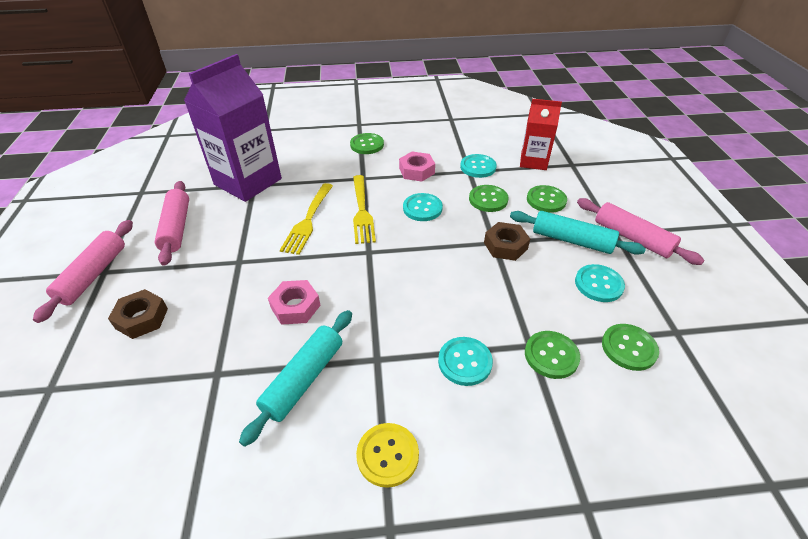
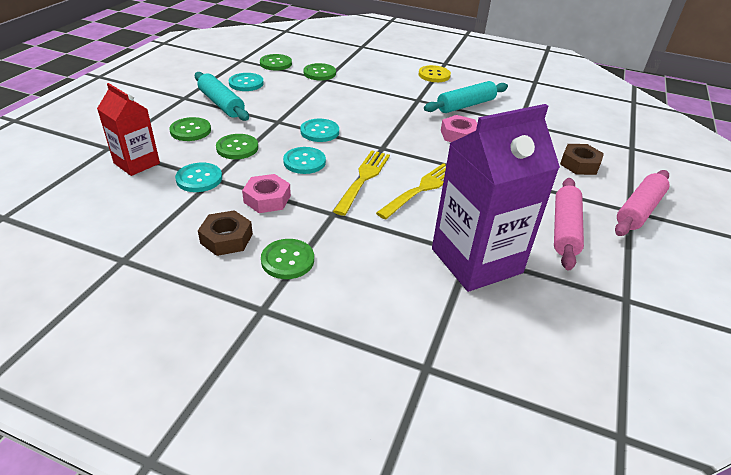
camera: 155 degrees left, 5 degrees down
(465, 362) = (369, 84): turquoise button -> turquoise button (319, 132)
(505, 246) = (273, 116): brown nut -> brown nut (226, 238)
(632, 238) = (179, 92): pink rolling pin -> none

